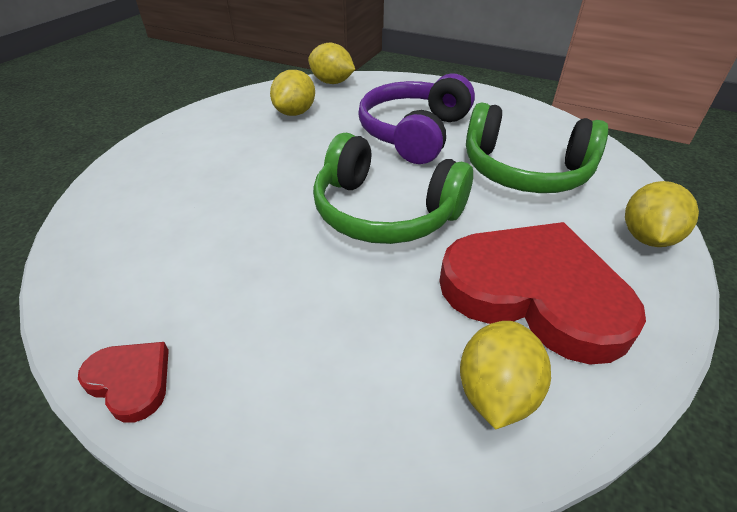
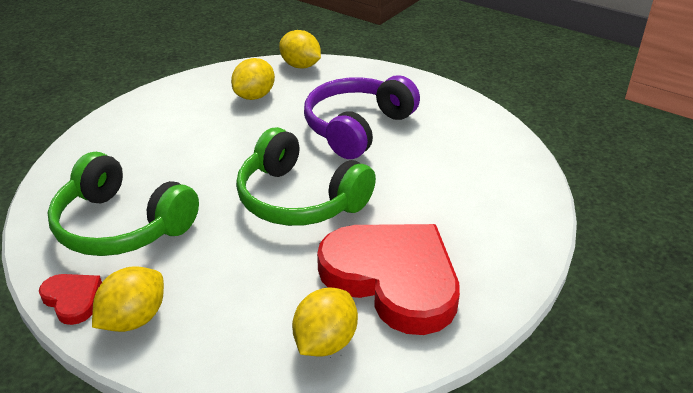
camera: 10 degrees right, 5 degrees down
(525, 171) = (442, 175): green headphones -> green headphones (121, 225)
(647, 237) = (517, 247): yellow lemon -> yellow lemon (134, 319)

